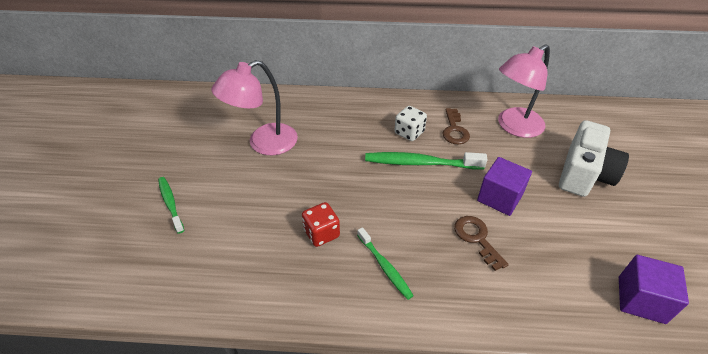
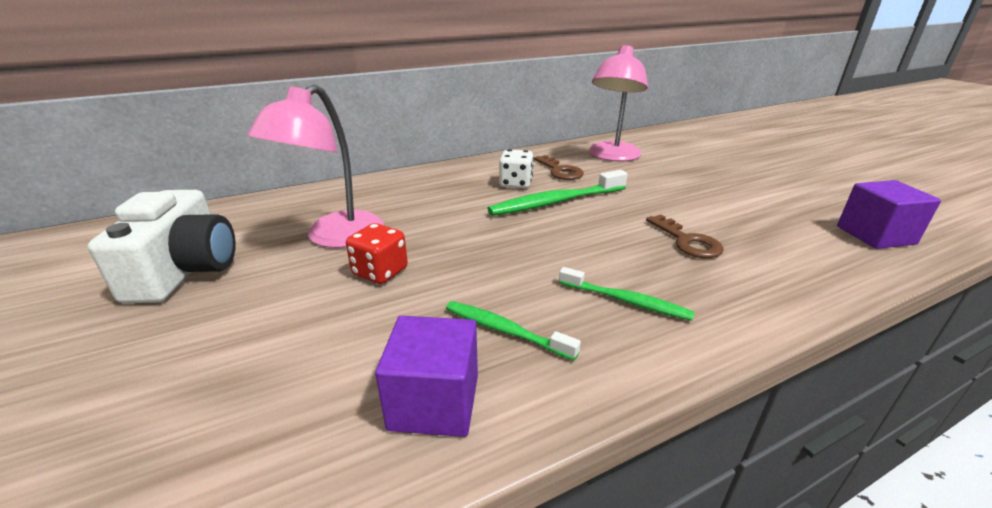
camera: 30 degrees left, 15 degrees down
(170, 204) = (218, 351): green toothbrush -> green toothbrush (505, 330)
(321, 233) = (509, 298): red dice -> red dice (380, 272)
(477, 238) = (687, 241): brown key -> brown key turned 150 degrees counterclockwise
(499, 197) = (665, 205): purple cube -> purple cube (434, 402)
(584, 174) = (710, 170): white camera -> white camera (185, 271)

